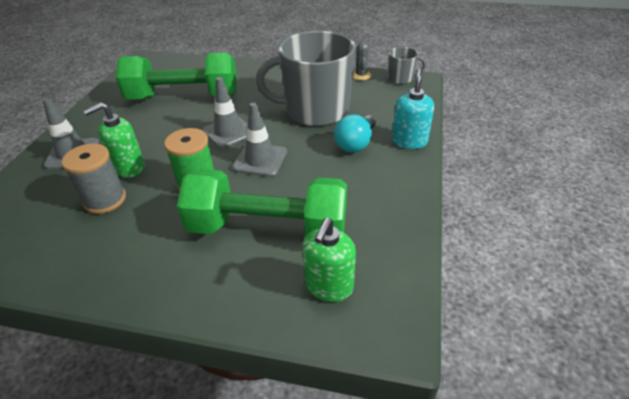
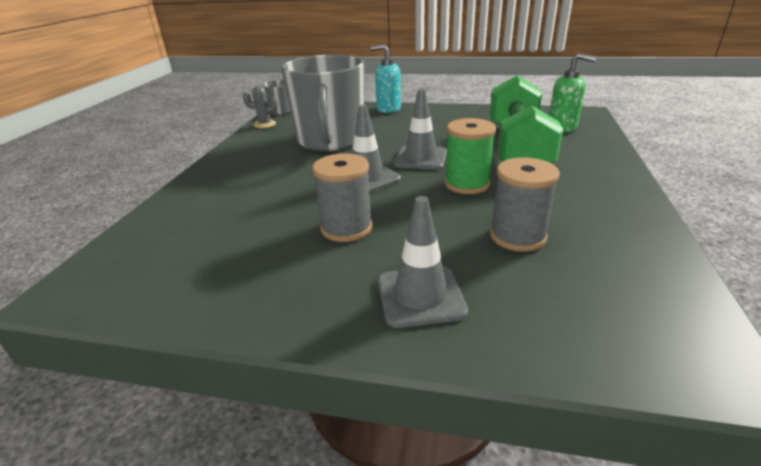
camera: 90 degrees left, 10 degrees down
(129, 168) = (448, 232): green soap dispenser -> none
(158, 127) = (346, 228): none -> grey spool
(184, 97) = (264, 220): green dumbbell -> none
(355, 143) = (392, 124): turquoise light bulb -> none

